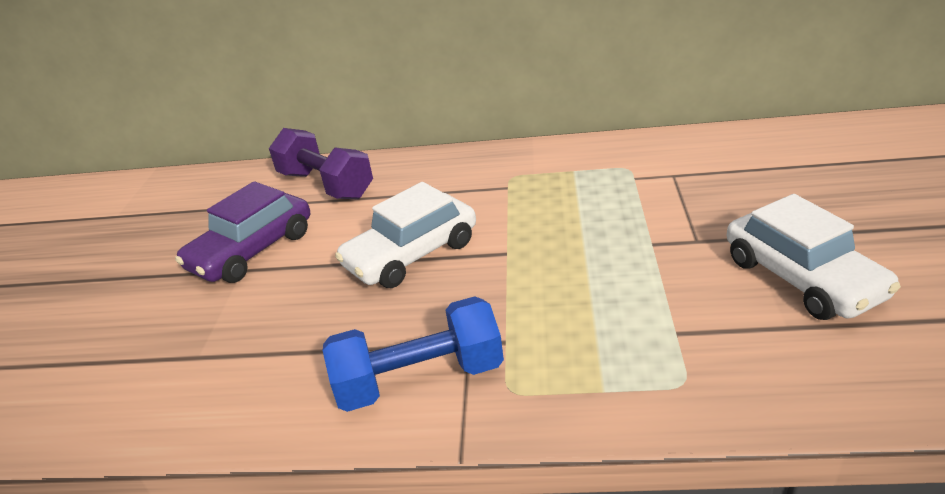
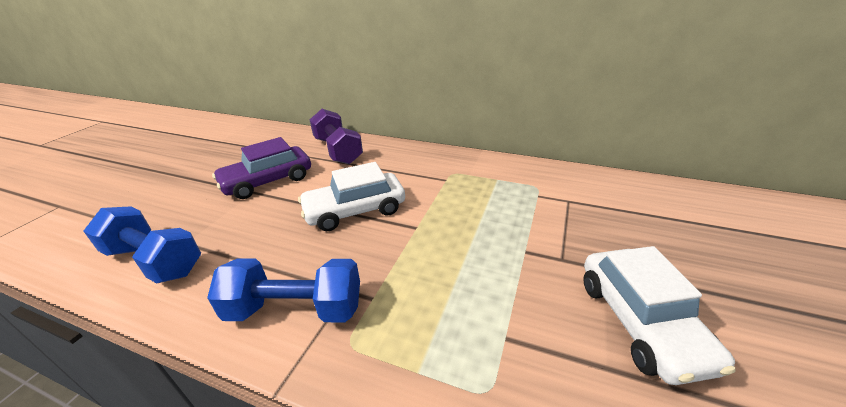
camera: 15 degrees right, 0 degrees up
(173, 388) = (154, 261): none -> blue dumbbell

